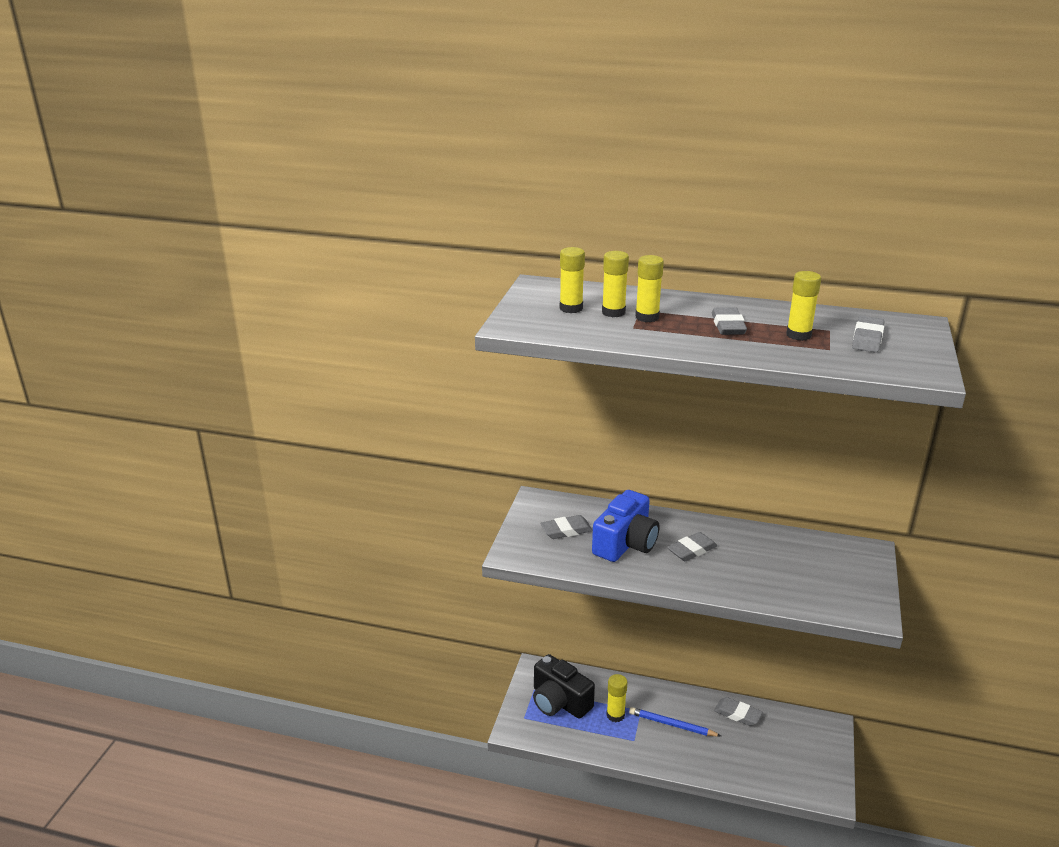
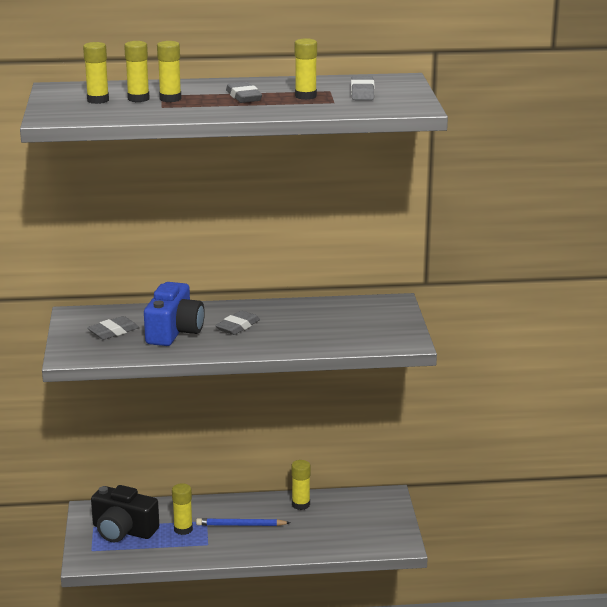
camera: 20 degrees left, 5 degrees down
(737, 714) = (300, 504): grey eraser -> yellow glue stick

